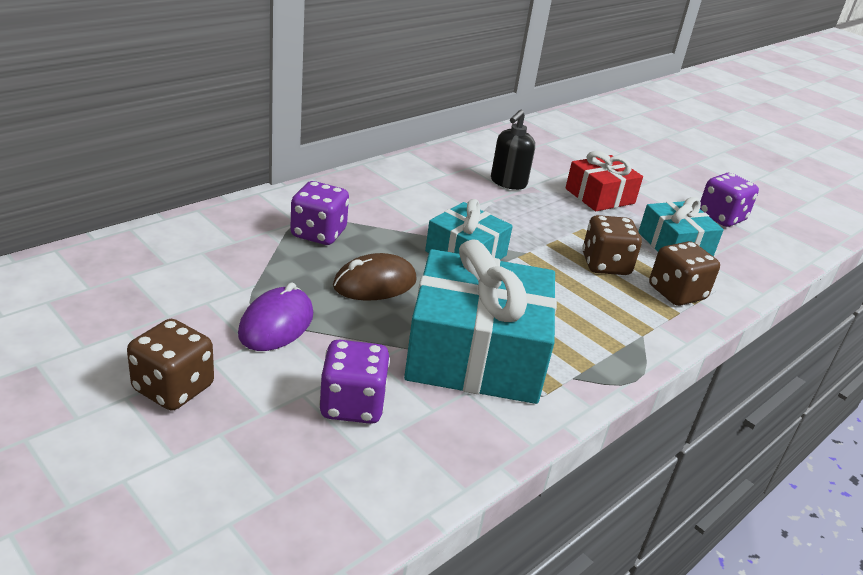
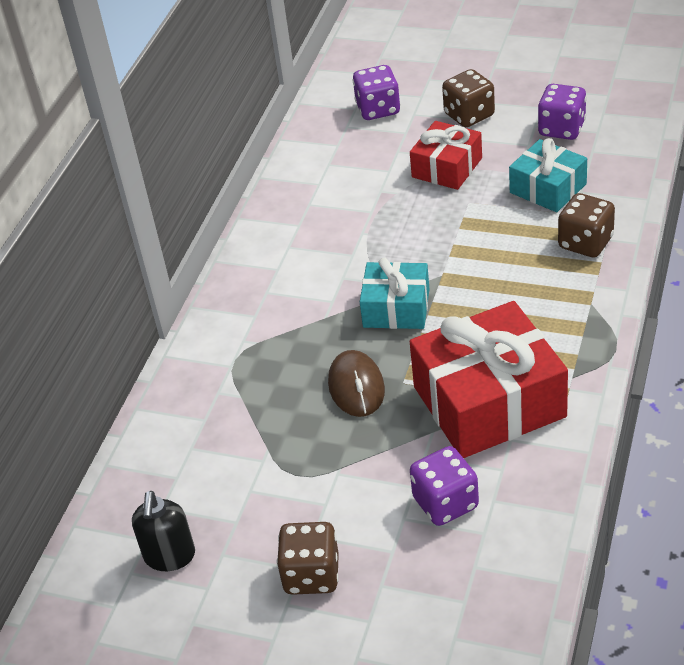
camera: 20 degrees left, 10 degrees up
(276, 324) = (323, 474): purple mouse -> none
(318, 233) = (262, 366): purple dice -> purple dice (378, 109)
(375, 283) = (356, 387): brown mouse -> brown mouse turned 45 degrees counterclockwise
(476, 353) = (489, 401): turquoise gift -> red gift
(508, 183) = (359, 202): black soap dispenser -> black soap dispenser (169, 556)
(605, 265) = (511, 248): brown dice -> brown dice (469, 115)

